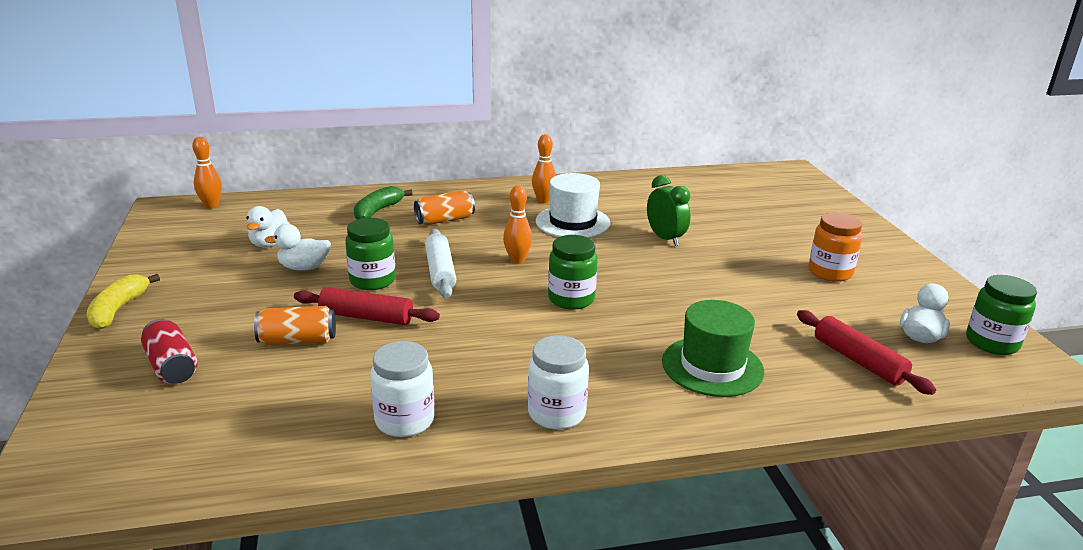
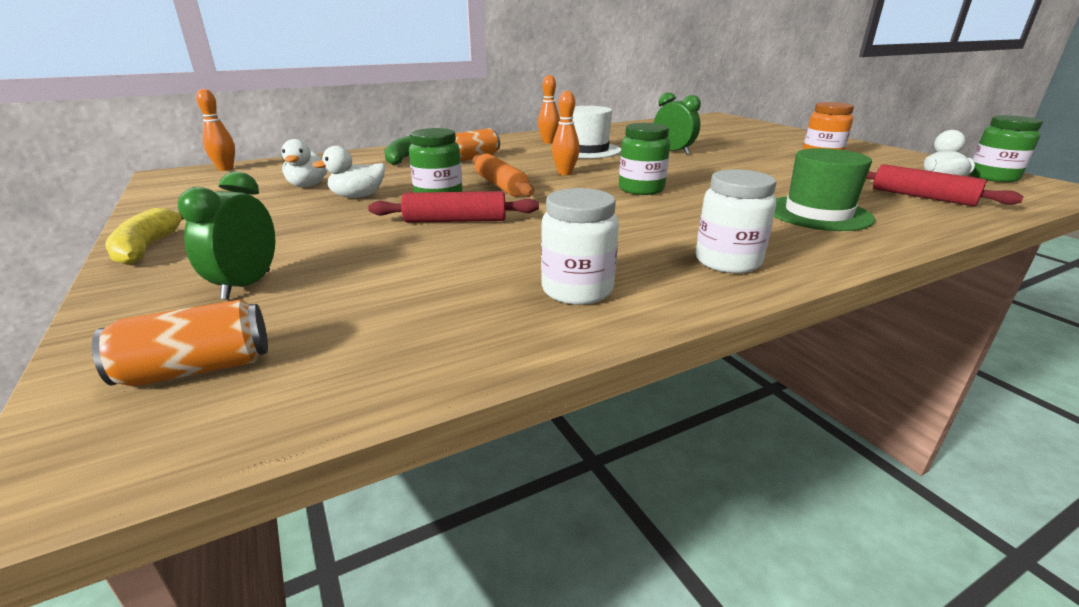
camera: 15 degrees left, 0 degrees up
(172, 366) = (246, 285): red can -> green clock
(298, 340) = (393, 245): orange can -> orange can (197, 369)
(440, 271) = (501, 186): white rolling pin -> orange rolling pin

